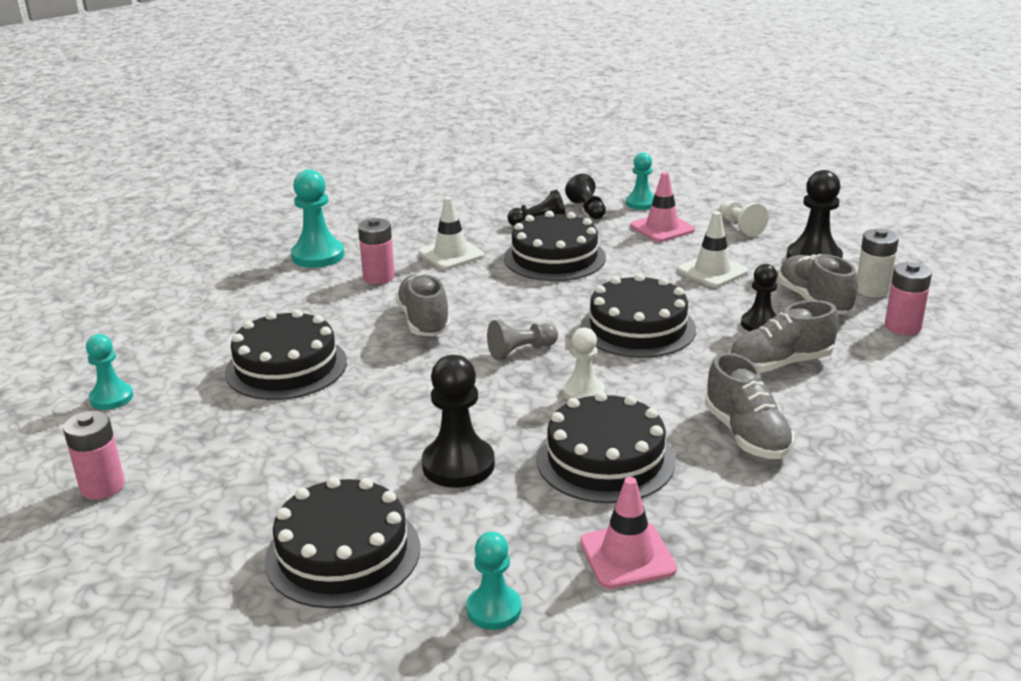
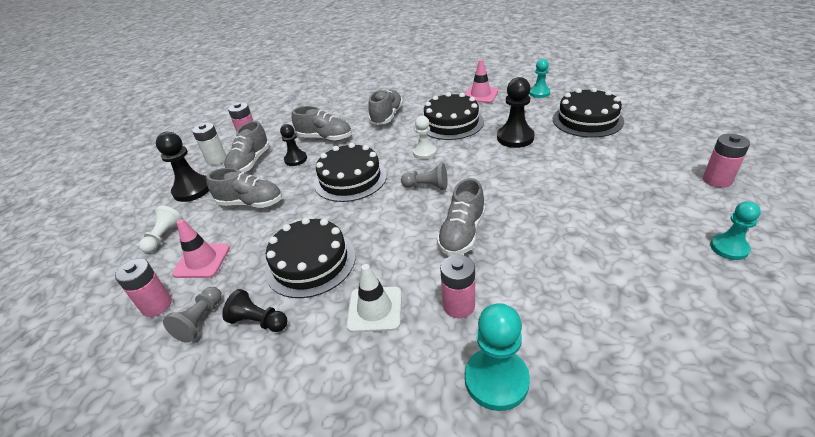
camera: 140 degrees left, 10 degrees up
(286, 367) = (582, 228): black cake -> none
(587, 209) = (200, 321): black pawn -> grey pawn
(641, 203) = (157, 305): turquoise pawn -> pink battery
(712, 271) = (251, 203): white traffic cone -> grey shoe

